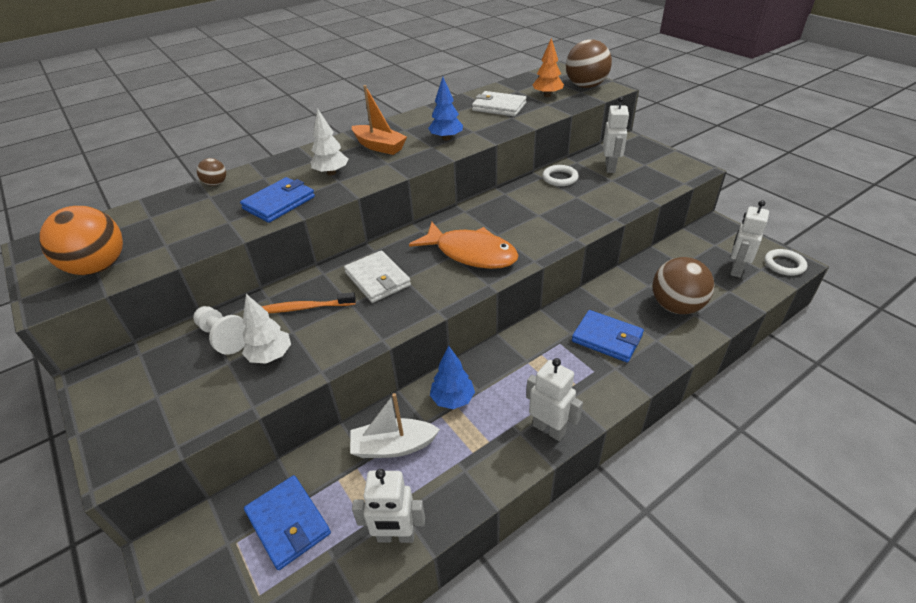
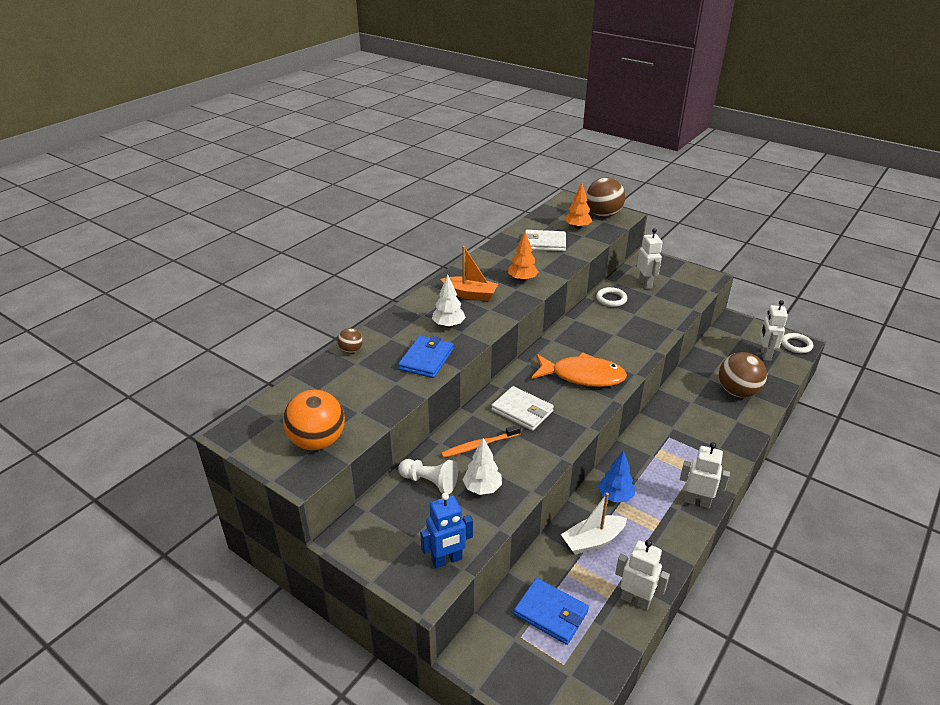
camera: 20 degrees left, 5 degrees down
(169, 430) = (447, 560): none -> blue robot
(396, 536) = (635, 600): white robot -> white robot turned 135 degrees counterclockwise
(446, 138) = (522, 279): blue tree -> orange tree
(607, 338) = (701, 426): blue wallet -> none

